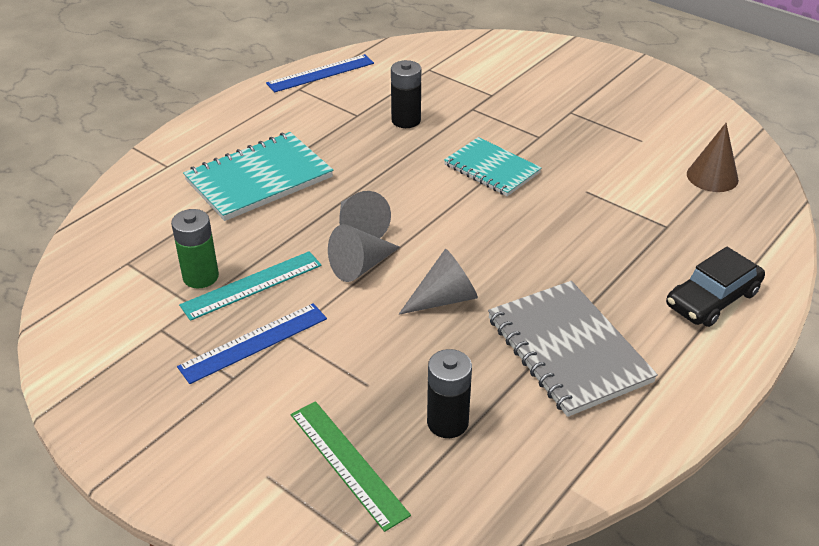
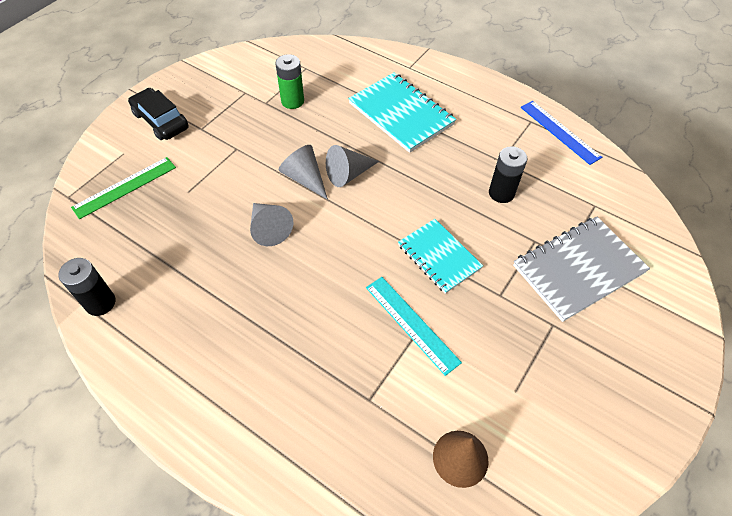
camera: 85 degrees right, 15 degrees up
(252, 285) = (284, 125): turquoise ruler -> turquoise ruler (411, 324)
(254, 342) = (230, 133): blue ruler -> none
(447, 422) = (149, 234): black battery -> black battery (100, 303)
(491, 169) = (439, 257): turquoise notebook -> turquoise notebook turned 75 degrees counterclockwise
(568, 350) = (209, 307): grey notebook -> grey notebook (578, 269)
(712, 299) = (264, 428): black car -> black car (161, 121)

